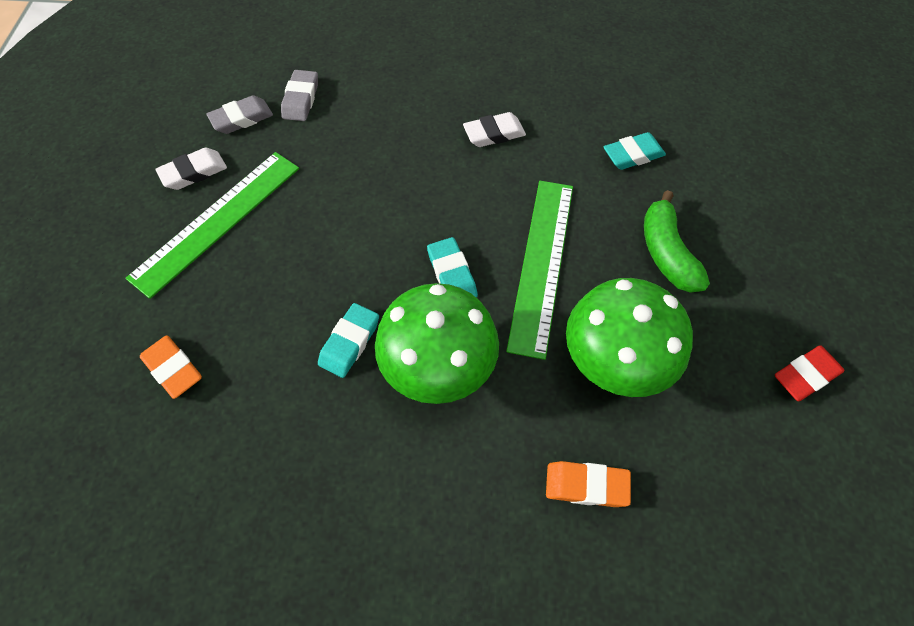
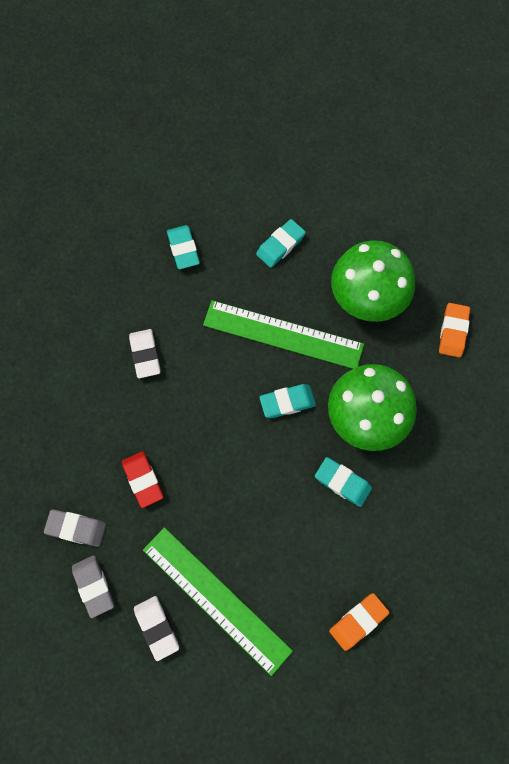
camera: 85 degrees left, 10 degrees up
(666, 253) = (280, 245): green banana -> turquoise eraser
(805, 375) = (382, 184): red eraser -> red eraser (143, 480)

